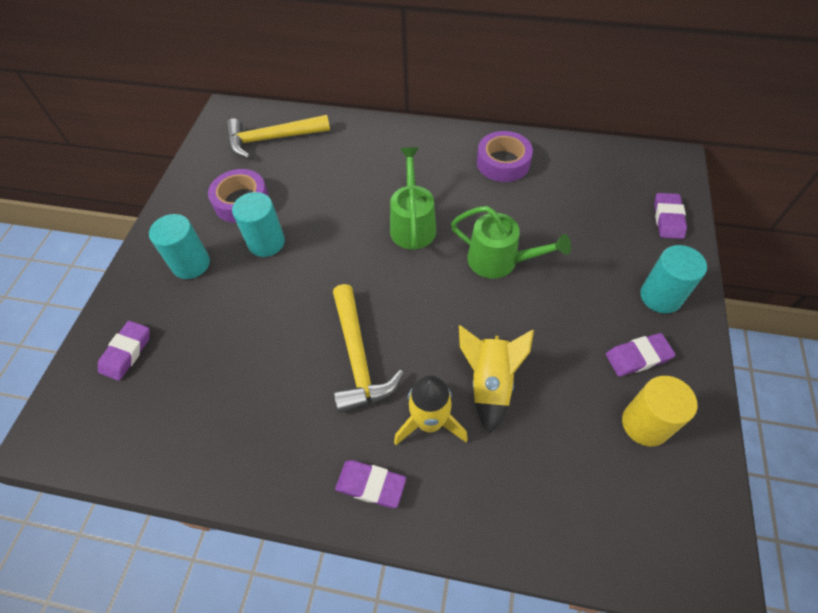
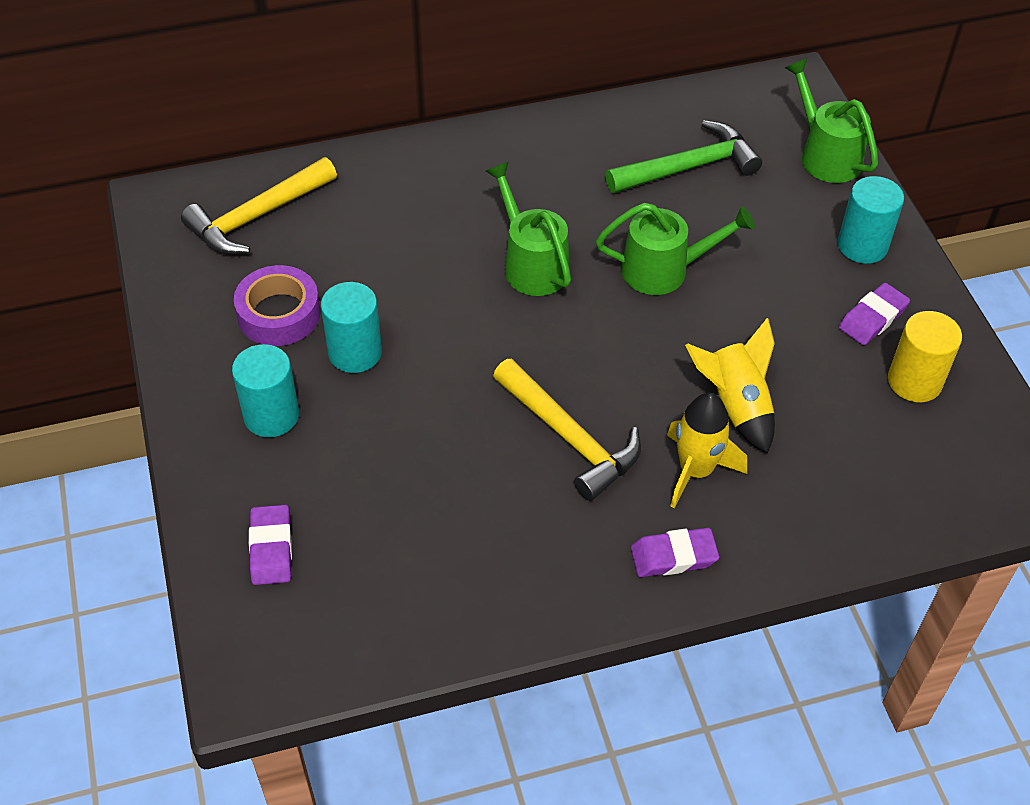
camera: 30 degrees left, 5 degrees down
(503, 162) = (595, 149): purple tape -> none
(560, 195) = (688, 167): none -> green hammer
(668, 218) = (825, 154): purple eraser -> green watering can

